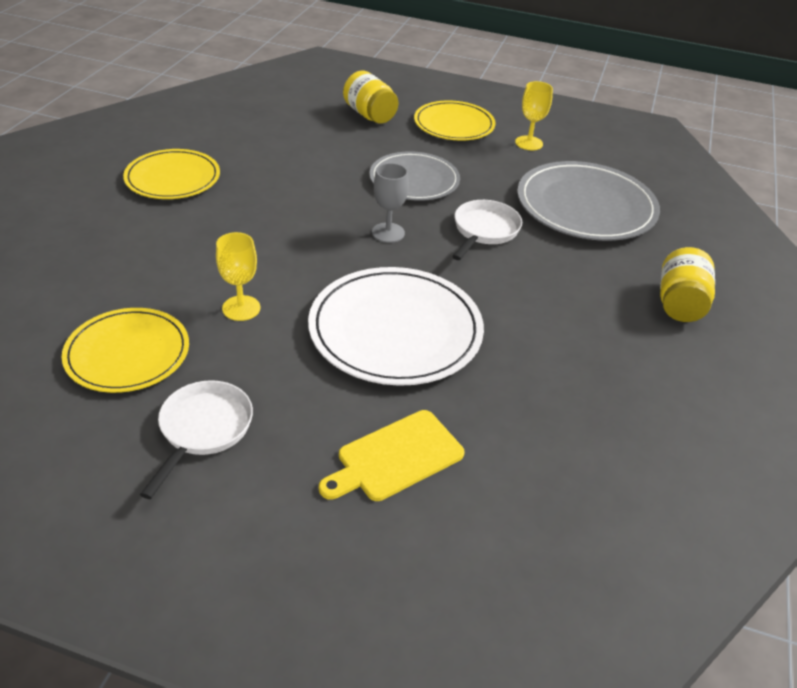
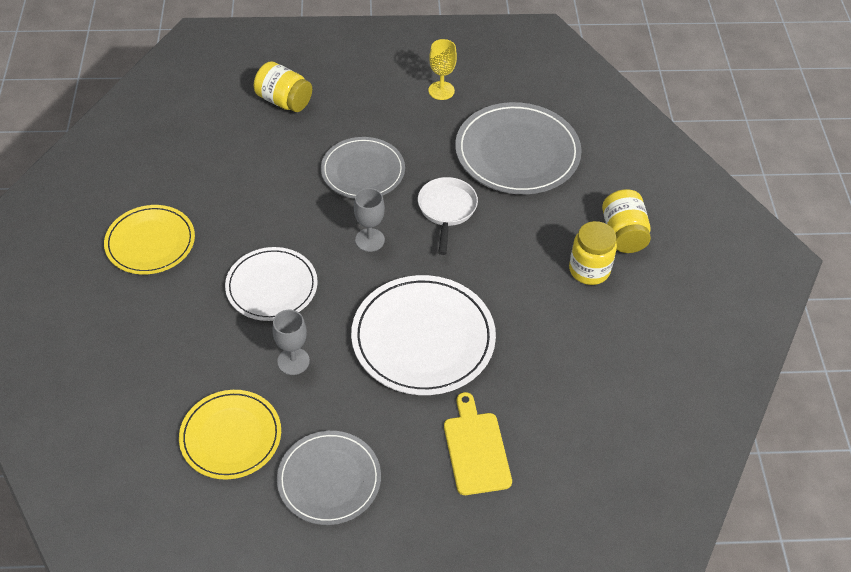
camera: 20 degrees left, 10 degrees up
(203, 430) = (329, 479): white pan -> grey plate
(241, 308) = (293, 361): yellow goblet -> grey goblet
(263, 241) = (271, 286): none -> white plate
(396, 457) = (476, 449): yellow cutting board -> yellow cutting board turned 135 degrees clockwise
(454, 124) = (366, 88): yellow plate -> none
(623, 324) = (589, 270): none -> yellow jar

